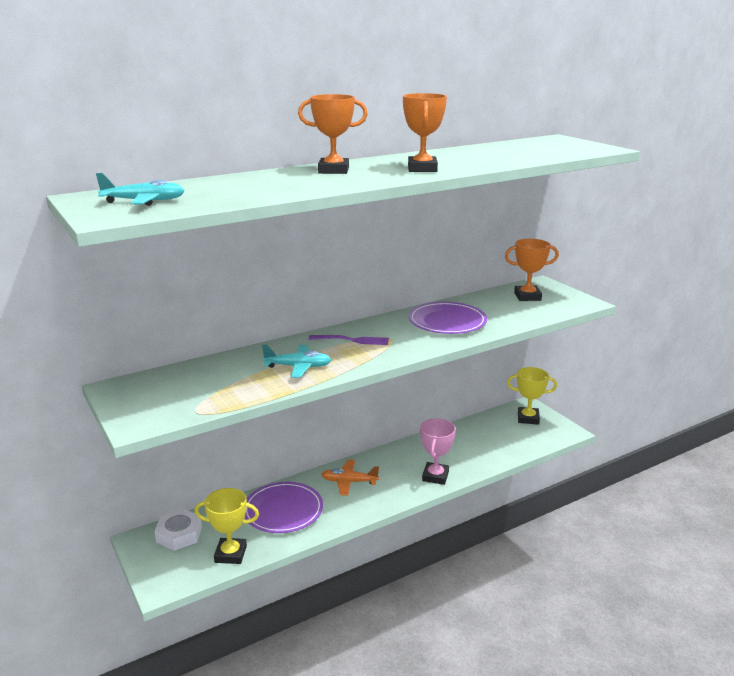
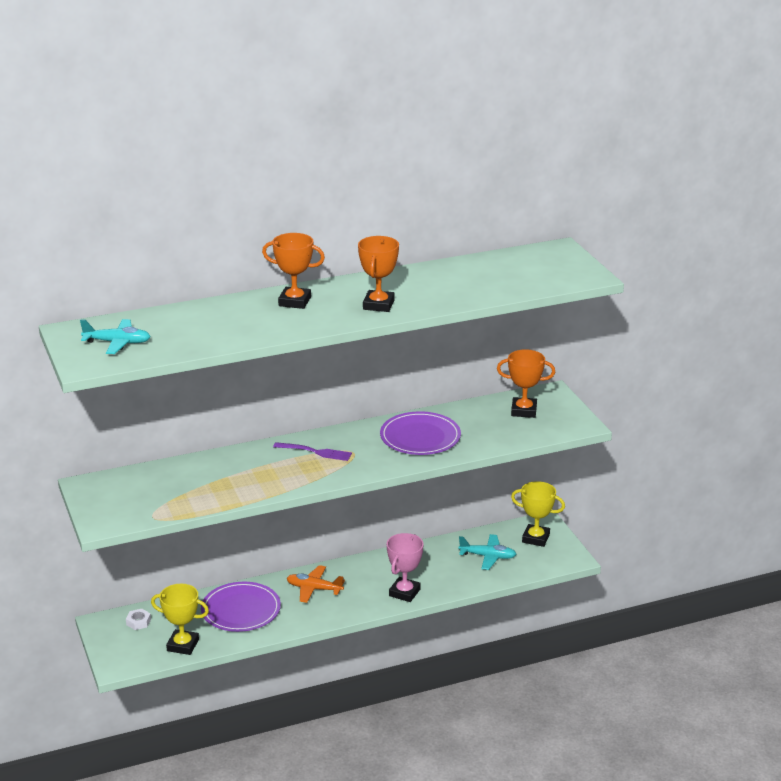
camera: 10 degrees right, 5 degrees up
(179, 534) = (138, 622): white nut -> white nut, size x0.56
(298, 367) = (254, 478): turquoise plane -> turquoise plane (488, 556)

